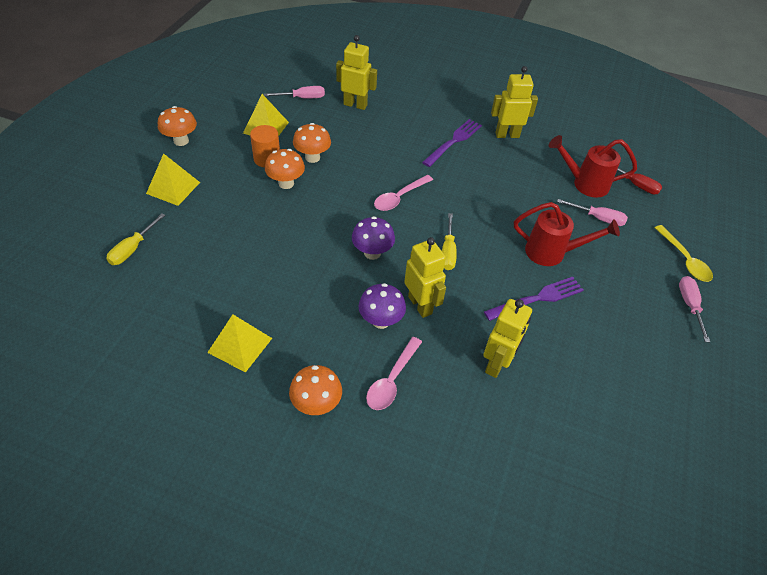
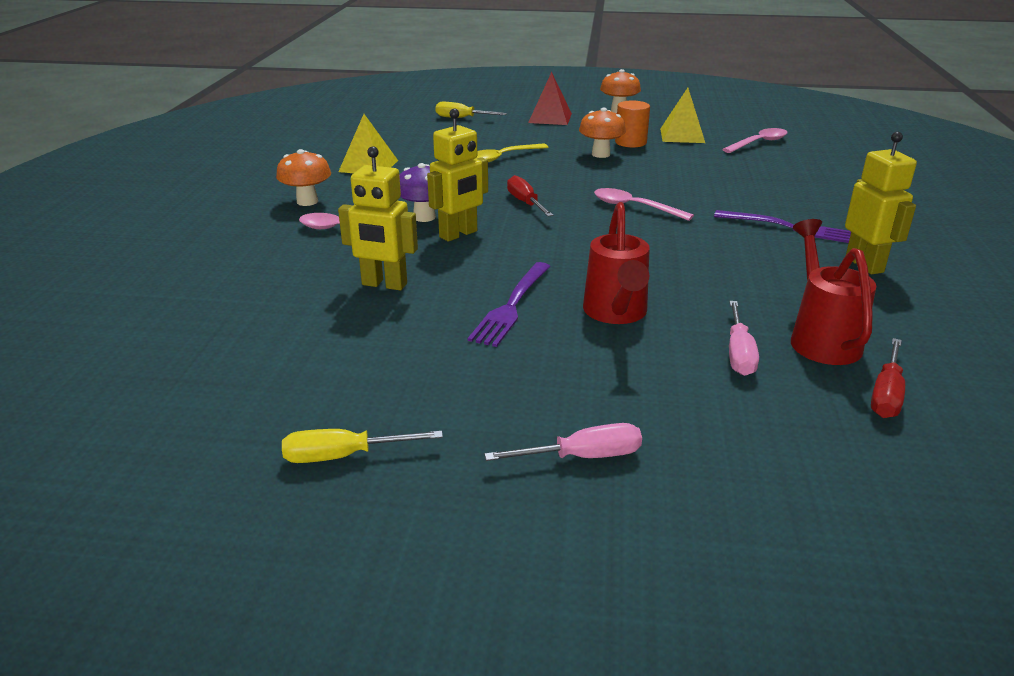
camera: 80 degrees right, 20 degrees down
(173, 188) = (550, 118): yellow pyramid -> red pyramid
(302, 98) = (759, 143): pink screwdriver -> pink spoon
(312, 157) = (657, 160): orange mushroom -> none
(355, 105) = (786, 167): yellow robot -> none
(372, 253) = (525, 203): purple mushroom -> red screwdriver
(448, 252) = (559, 242): yellow screwdriver -> yellow screwdriver (344, 456)
(537, 298) = (512, 306): purple fork -> purple fork turned 60 degrees clockwise
(684, 260) = (710, 455): yellow spoon -> yellow spoon (503, 157)

